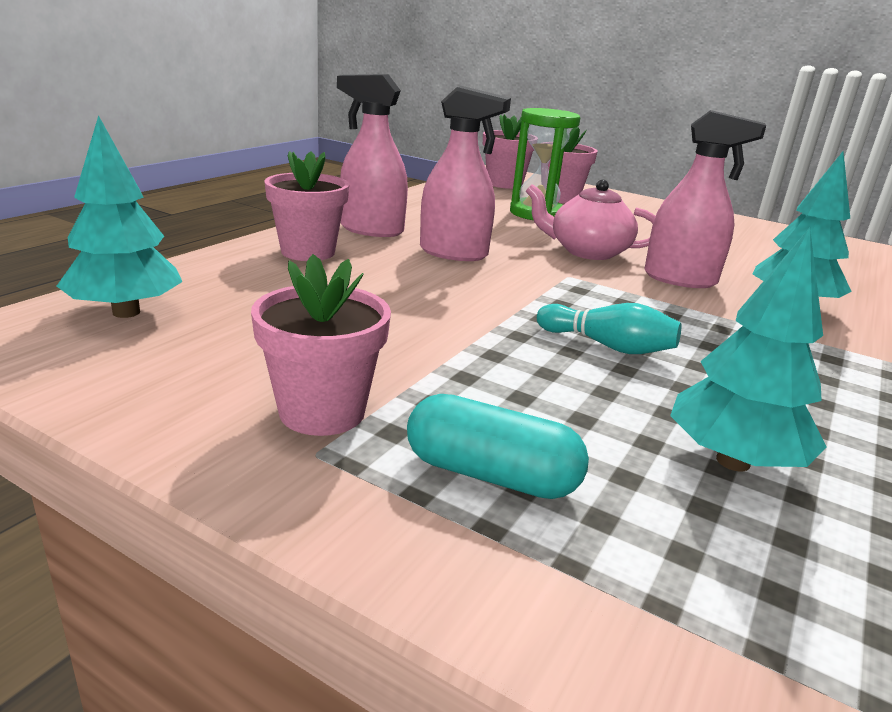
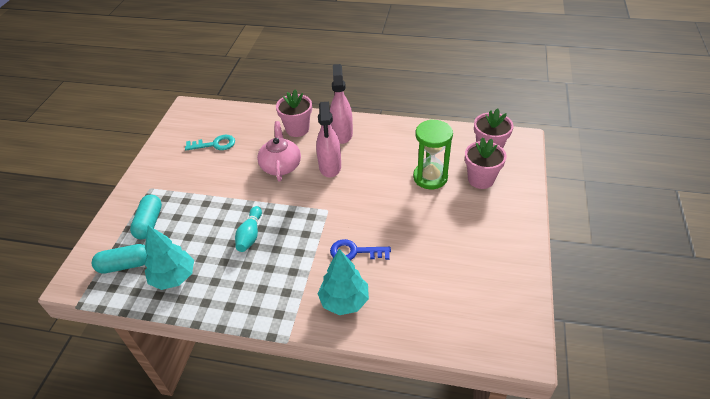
camera: 75 degrees right, 20 degrees up
(126, 312) = (215, 119): turquoise tree -> none
(236, 329) = (215, 144): none -> turquoise key
(322, 412) = (170, 181): pink flower pot -> none
(587, 251) = (373, 210): pink teapot -> pink teapot (281, 166)
(672, 549) = (125, 265): none -> turquoise capsule
(680, 279) = (355, 252): pink spray bottle -> blue key

